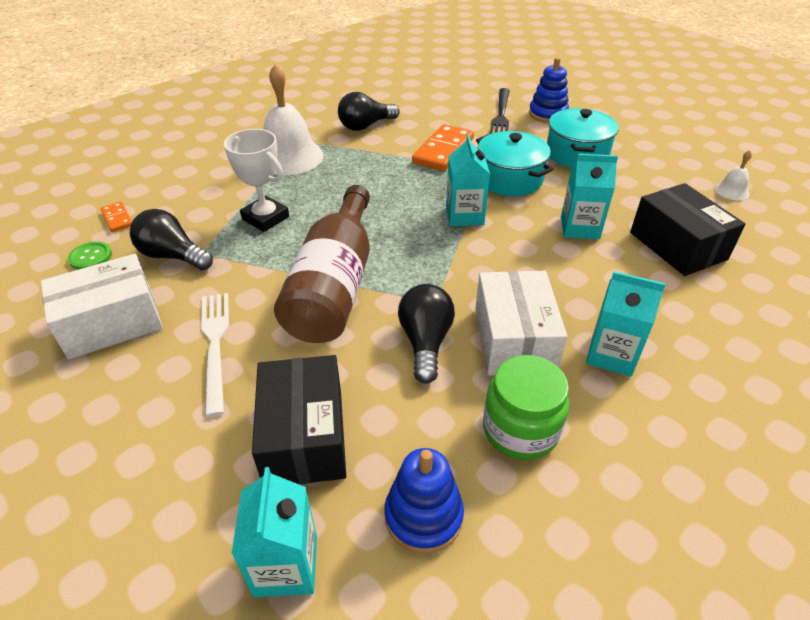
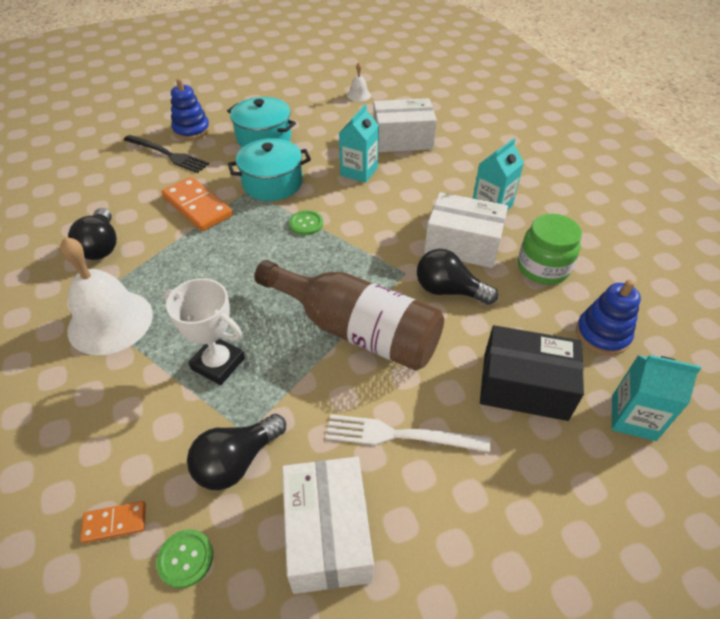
camera: 70 degrees left, 5 degrees up
(265, 218) = (218, 363): white trophy -> white trophy turned 60 degrees clockwise
(464, 215) = (306, 224): turquoise carton -> green button
(677, 246) = (402, 139): black box -> white box

